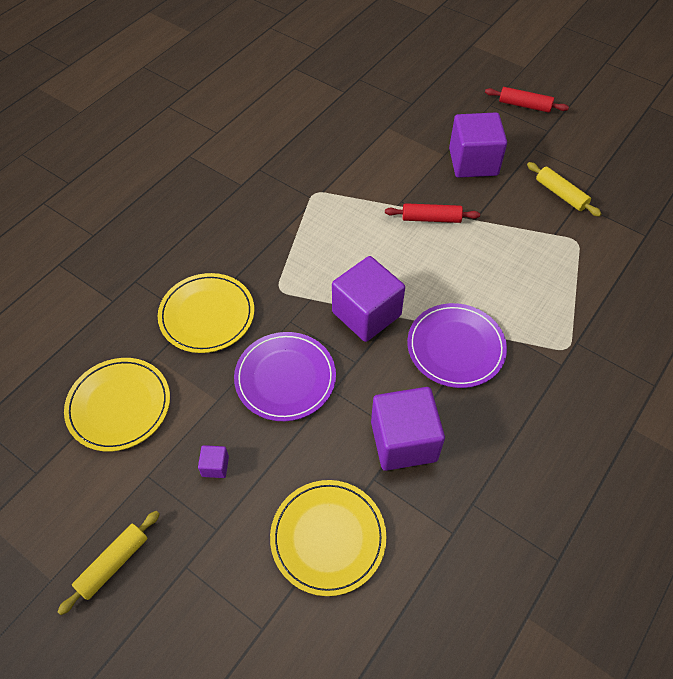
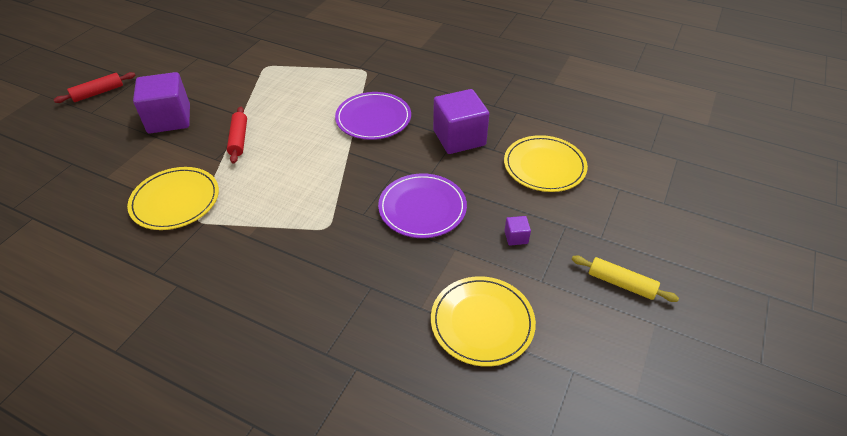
camera: 100 degrees left, 10 degrees down
(207, 315) = (364, 276): yellow plate -> yellow plate (175, 201)
(366, 314) = (348, 168): purple cube -> none
(524, 105) = (98, 93): red rolling pin -> red rolling pin turned 45 degrees clockwise
(561, 194) = (215, 73): yellow rolling pin -> none

